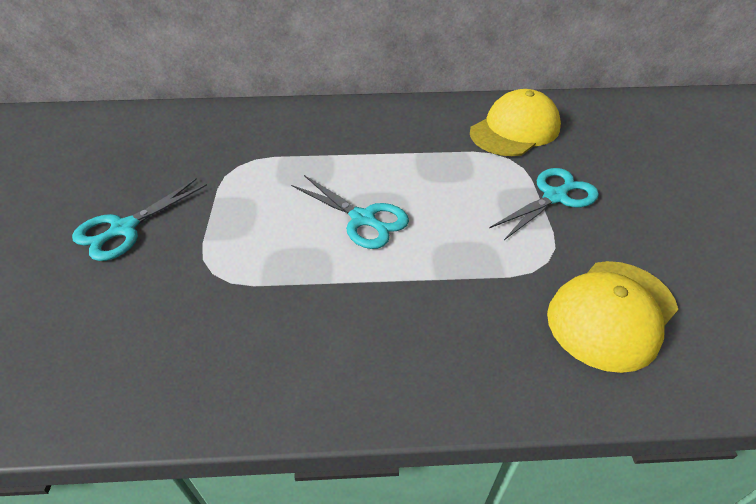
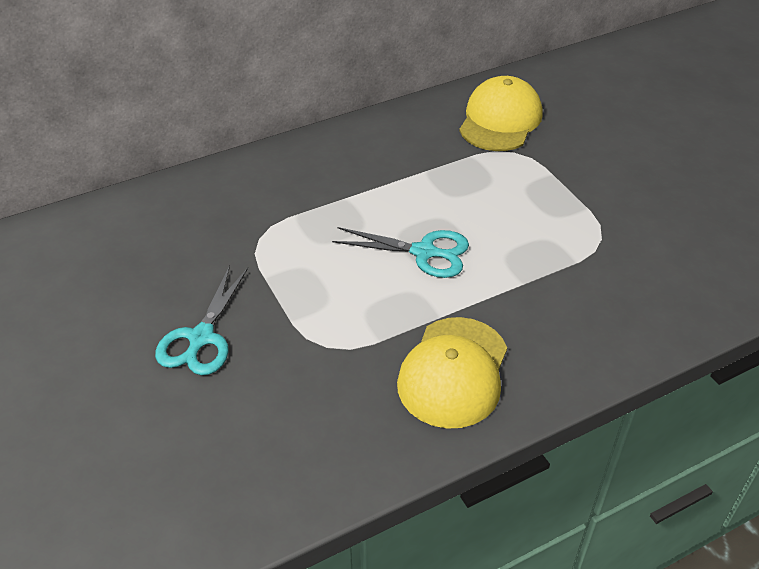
camera: 25 degrees left, 0 degrees up
(555, 197) = (574, 178): turquoise scissors -> none
(611, 314) = (670, 265): yellow cap -> yellow cap (453, 372)

